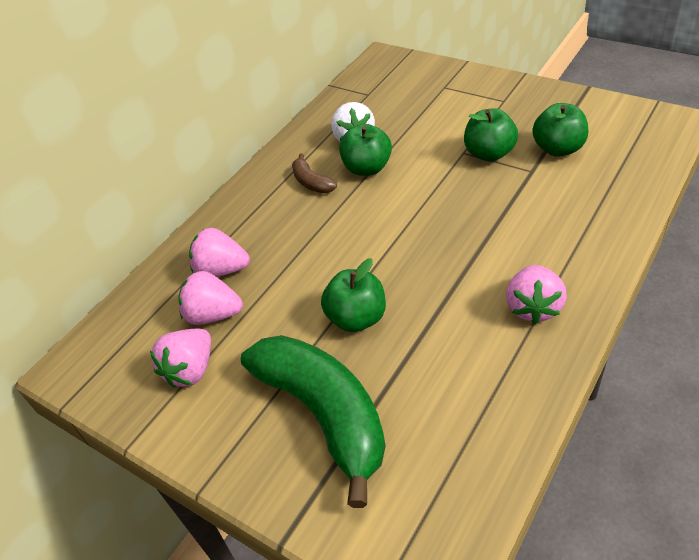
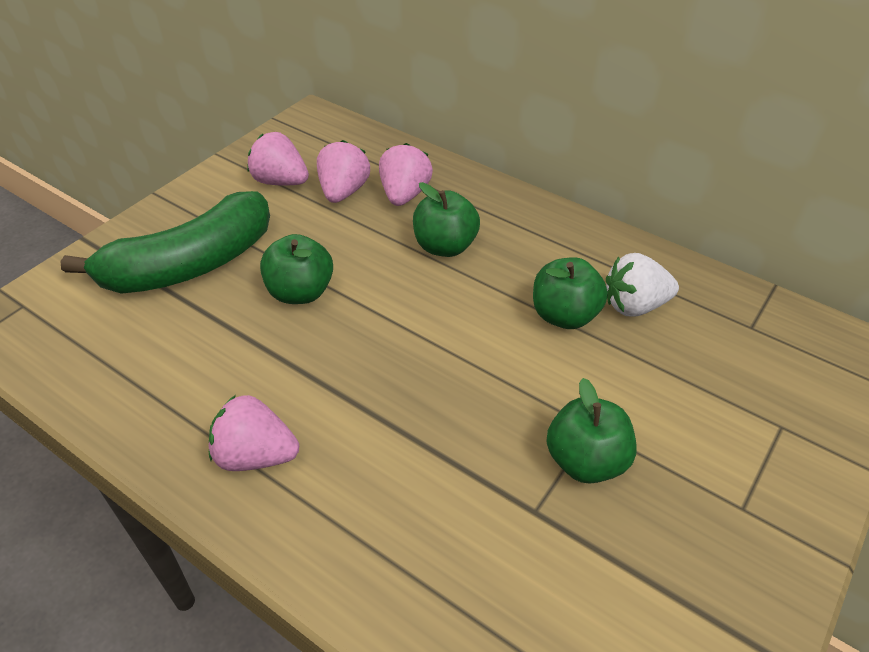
camera: 85 degrees right, 0 degrees up
(311, 182) = (541, 262): brown banana -> none
(558, 149) = (591, 564): green apple -> green apple (445, 246)

